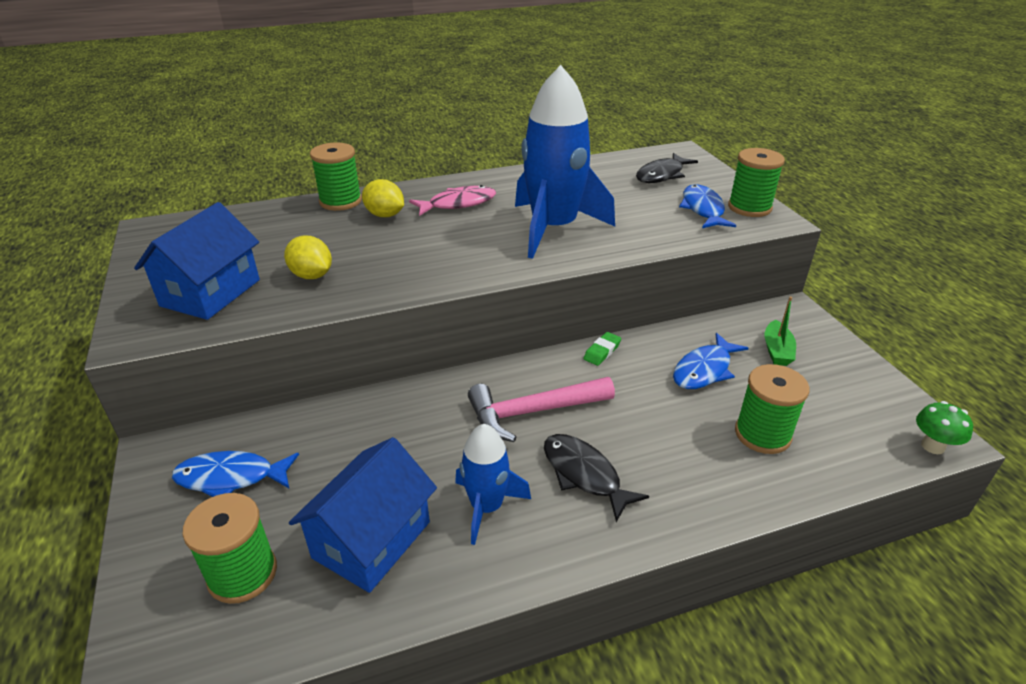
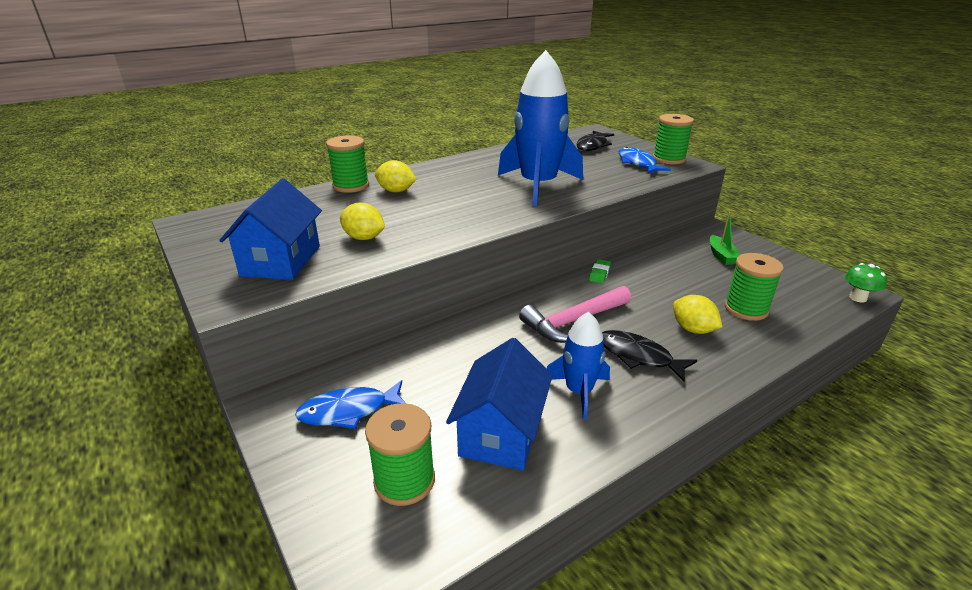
camera: 15 degrees left, 5 degrees down
(458, 204) = (451, 178): pink fish -> none
(674, 450) = (693, 329): none -> yellow lemon
(704, 370) = (680, 275): blue fish -> none

